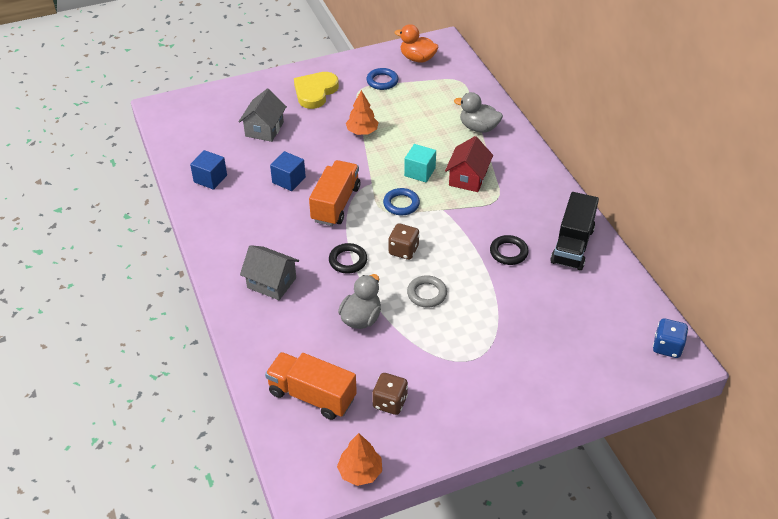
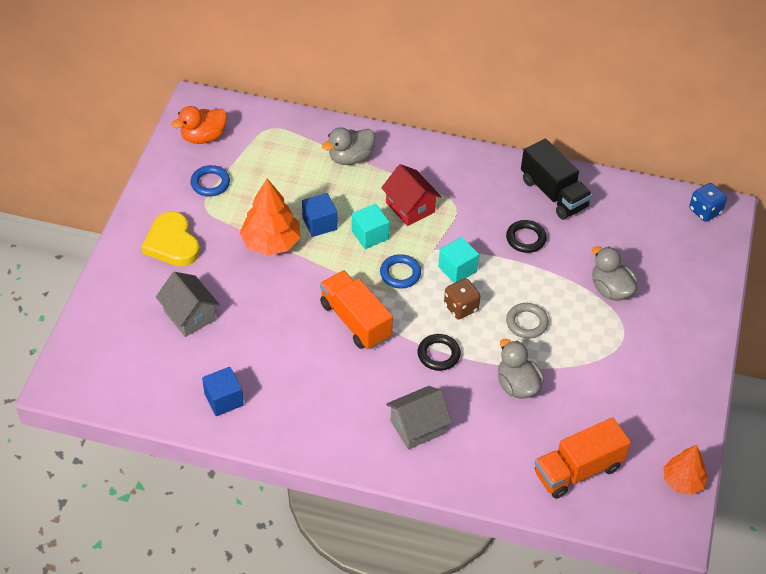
camera: 55 degrees left, 5 degrees up
(289, 180) = (287, 338): blue cube -> blue cube (319, 224)
(362, 131) = (271, 242): orange tree -> orange tree, size x1.54
(390, 402) = (626, 420): brown dice -> none
(437, 230) = (457, 269): none -> turquoise cube
(513, 327) = (611, 289): none -> grey duck

